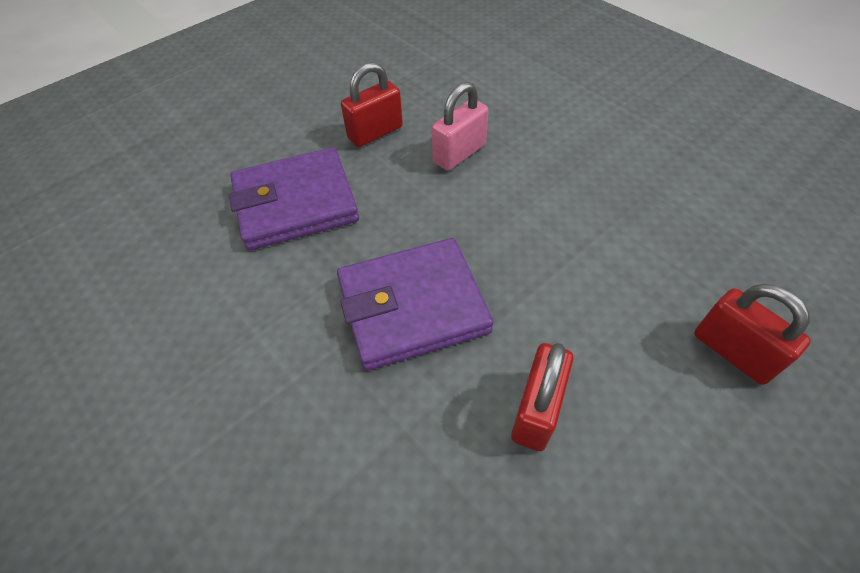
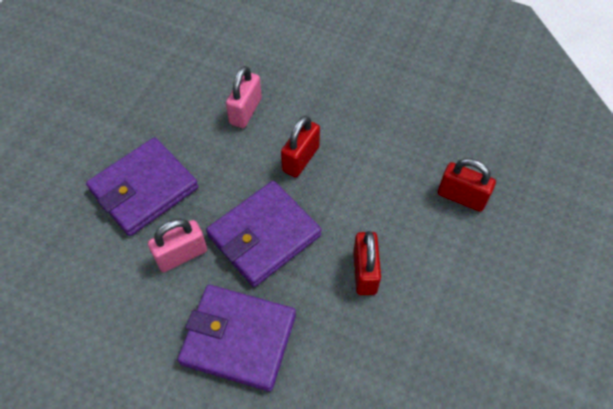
camera: 25 degrees left, 5 degrees up
(296, 294) = (181, 255): none -> pink padlock
(309, 436) = (238, 338): none -> purple wallet
(375, 133) = (174, 112): red padlock -> red padlock (300, 159)

